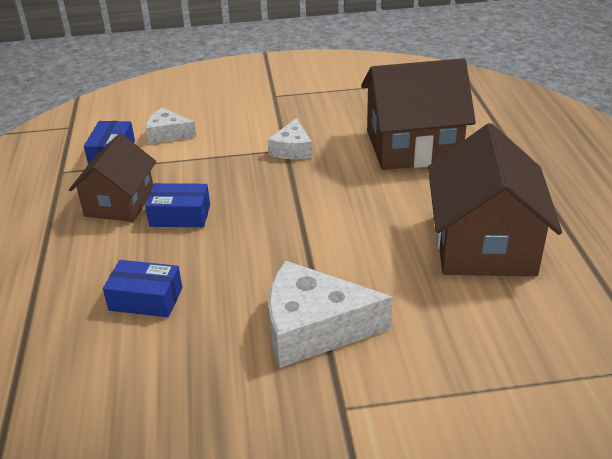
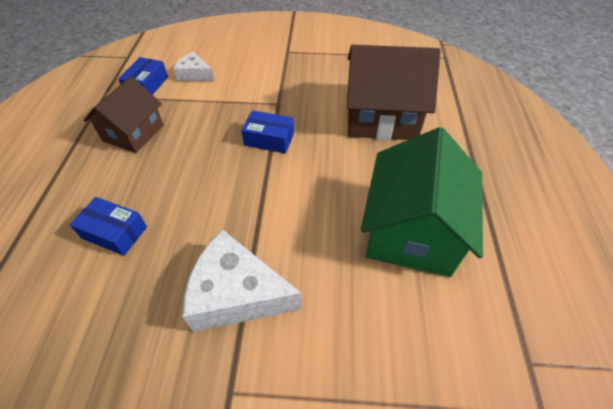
camera: 10 degrees right, 15 degrees up
(180, 215) = (173, 153): blue box -> blue box (269, 139)
(292, 149) = (283, 104): white cheese -> none
(483, 244) = (412, 231): brown house -> green house

